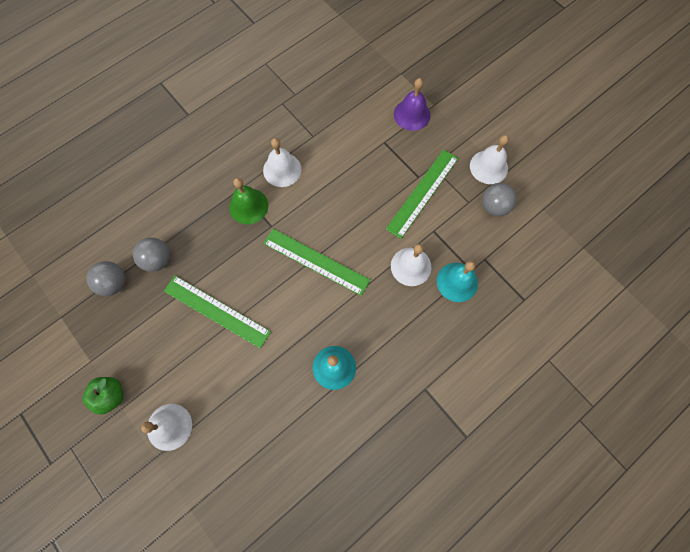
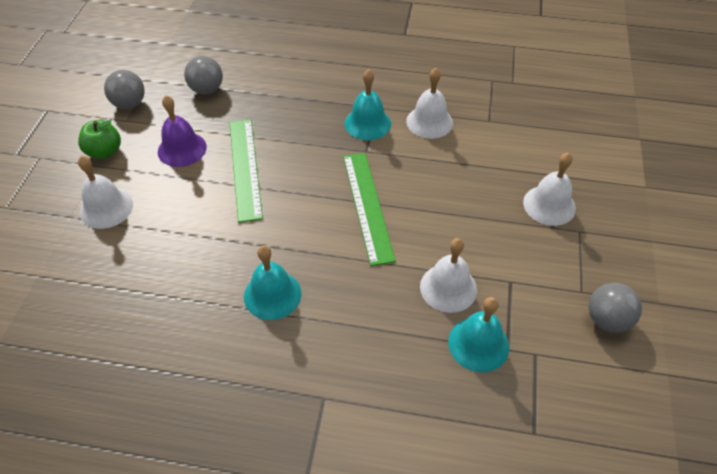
camera: 50 degrees right, 20 degrees down
(157, 260) = (254, 101): grey ball -> grey ball (129, 104)
(248, 206) = (367, 123): green bell -> turquoise bell
(412, 114) = (610, 176): purple bell -> purple bell (182, 149)
(422, 193) = (540, 242): green ruler -> none
(488, 167) = (645, 282): white bell -> white bell (549, 205)

